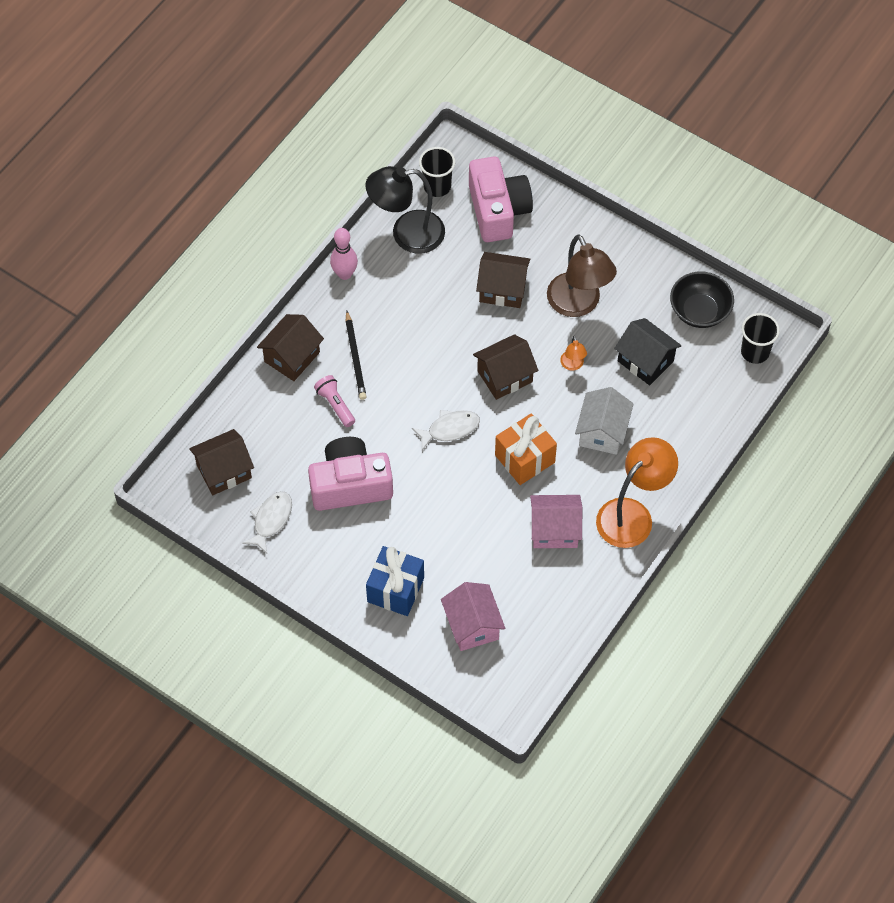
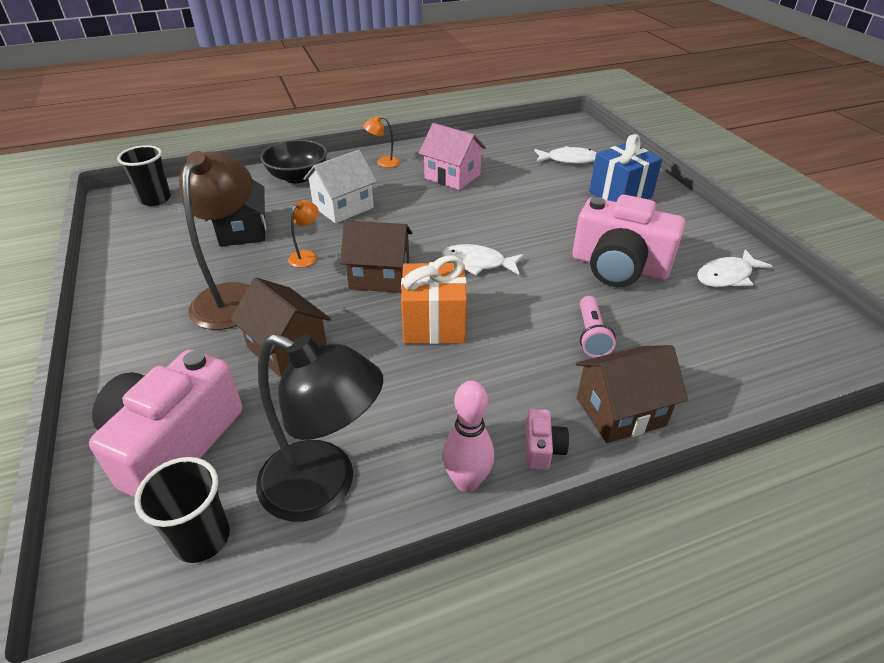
camera: 145 degrees left, 20 degrees down
(224, 471) = (774, 336): brown house -> none
(320, 311) = (542, 449): none -> pink camera
(355, 357) = (531, 369): black pencil -> none
(472, 625) = (568, 160): pink house -> white fish
(525, 459) = (429, 218): orange gift -> orange gift (434, 324)
(632, 515) = (383, 163): orange lamp -> orange lamp, size x0.44
(699, 311) = (145, 240): black bowl -> black bowl (298, 177)

